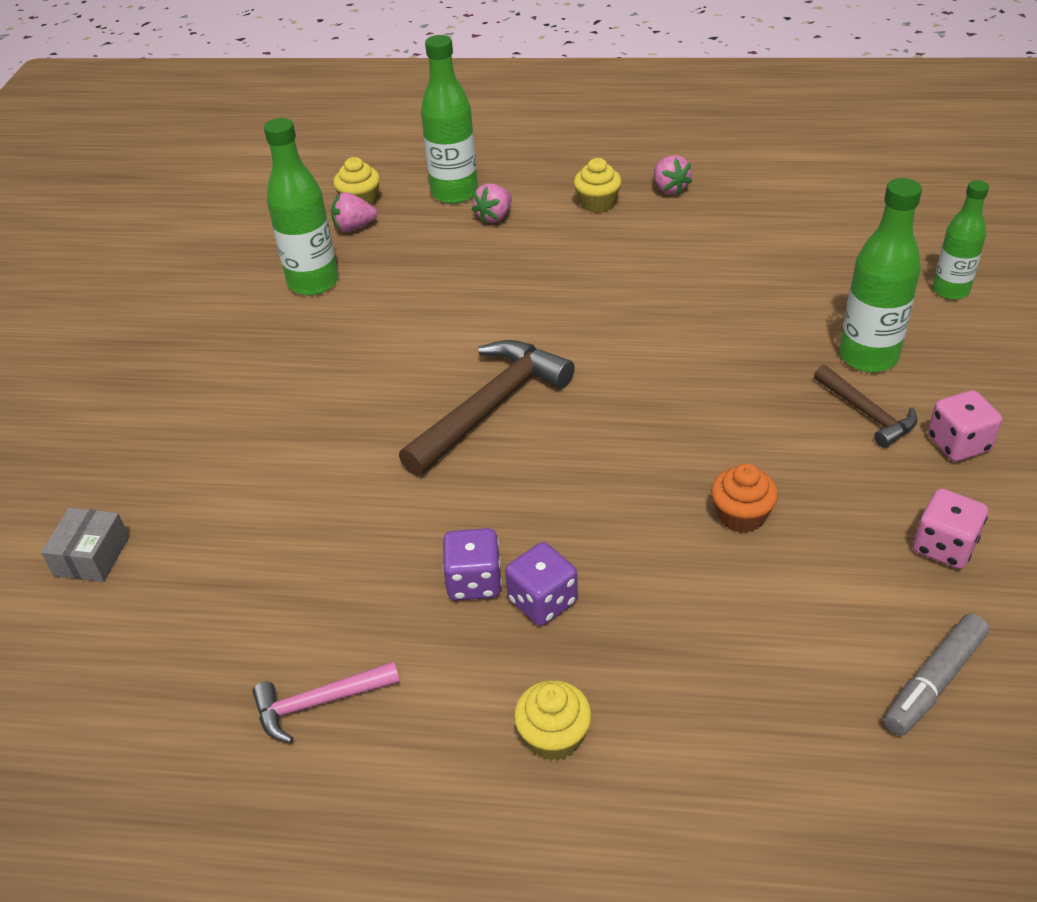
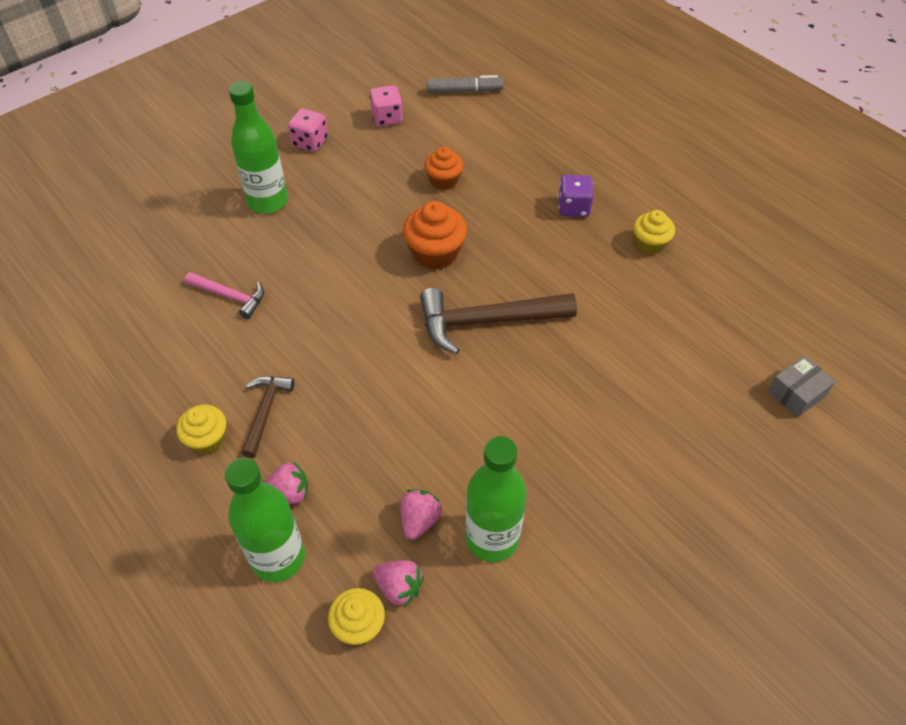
camera: 140 degrees left, 10 degrees up
(318, 703) = (712, 234): pink hammer -> pink hammer (230, 296)
(474, 582) = (595, 236): purple dice -> none
(554, 736) = (622, 162): yellow cupcake -> yellow cupcake (649, 244)
(628, 430) = (435, 253): none -> orange cupcake
(669, 189) = (145, 409): pink strawberry -> pink strawberry (419, 520)
(867, 413) = (319, 179): brown hammer -> brown hammer (265, 411)
(950, 290) = (164, 202): green bottle -> none

